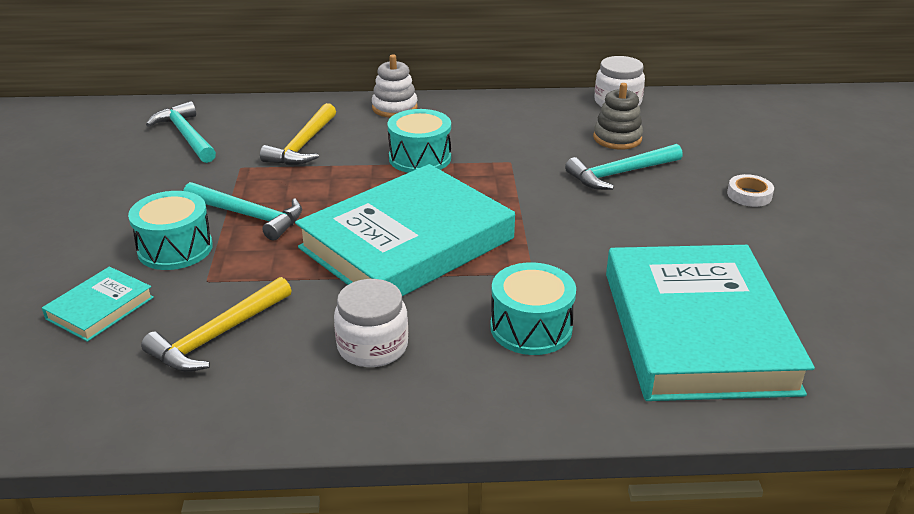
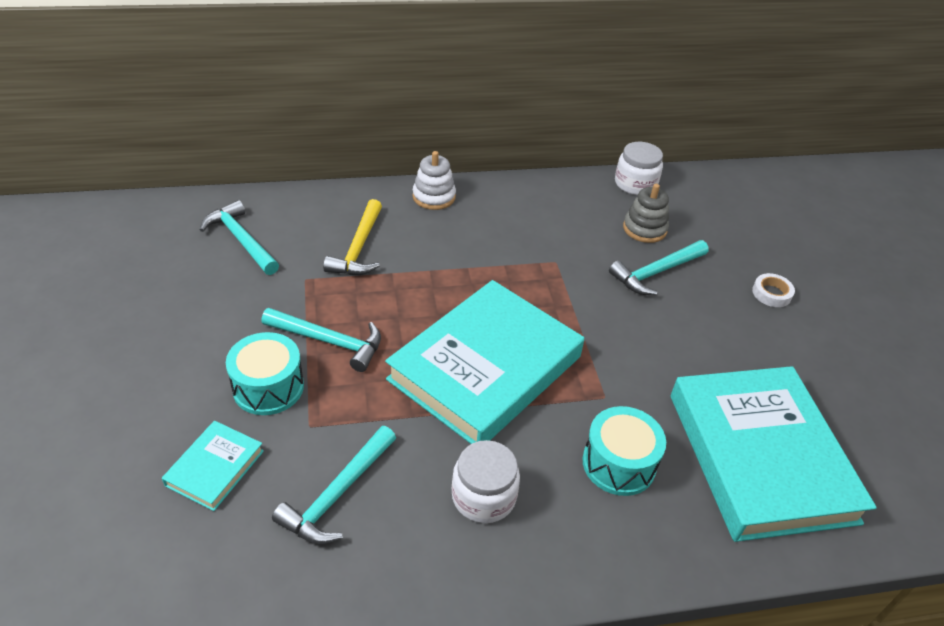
camera: 10 degrees left, 10 degrees up
(217, 336) = (337, 494): yellow hammer -> turquoise hammer
(420, 158) = (472, 260): turquoise drum -> none

